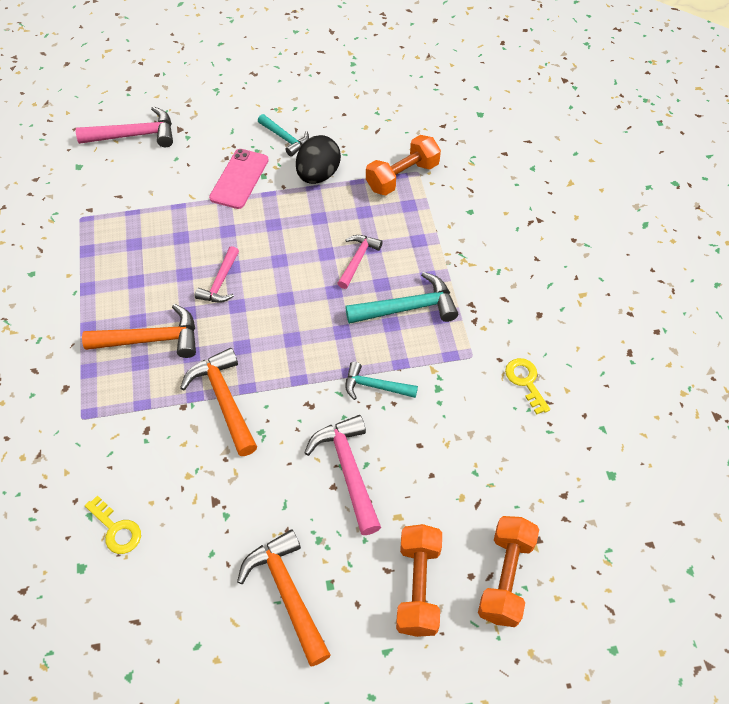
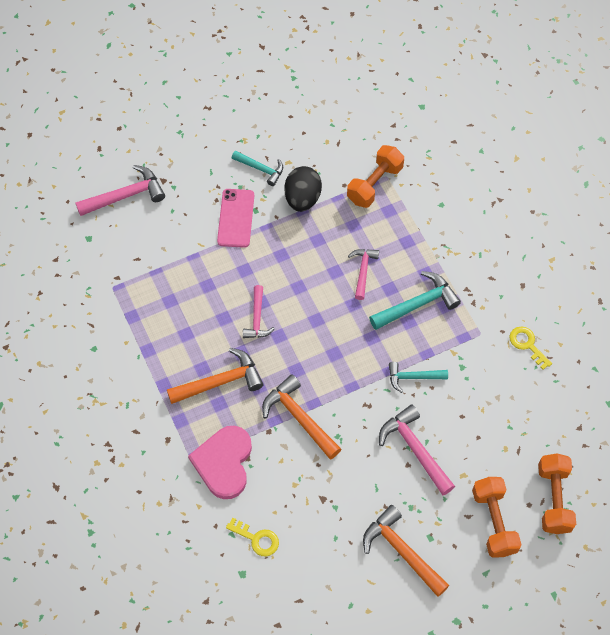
camera: 15 degrees left, 5 degrees up
(116, 429) = (224, 462): none -> pink heart

